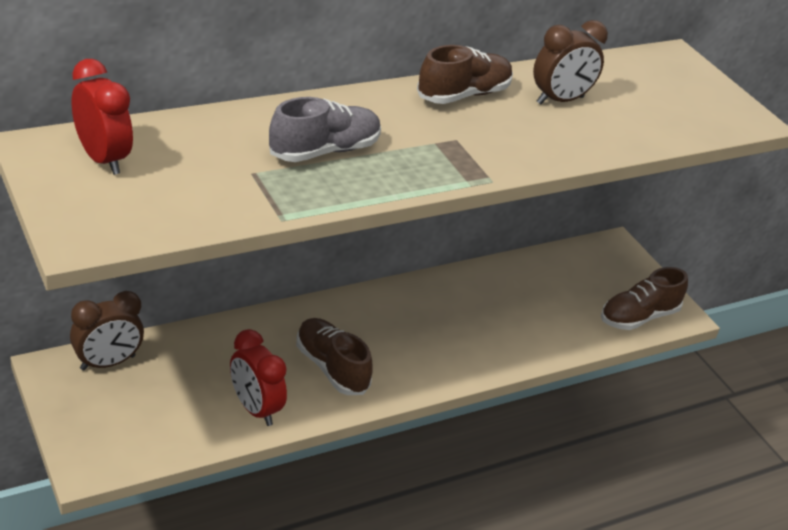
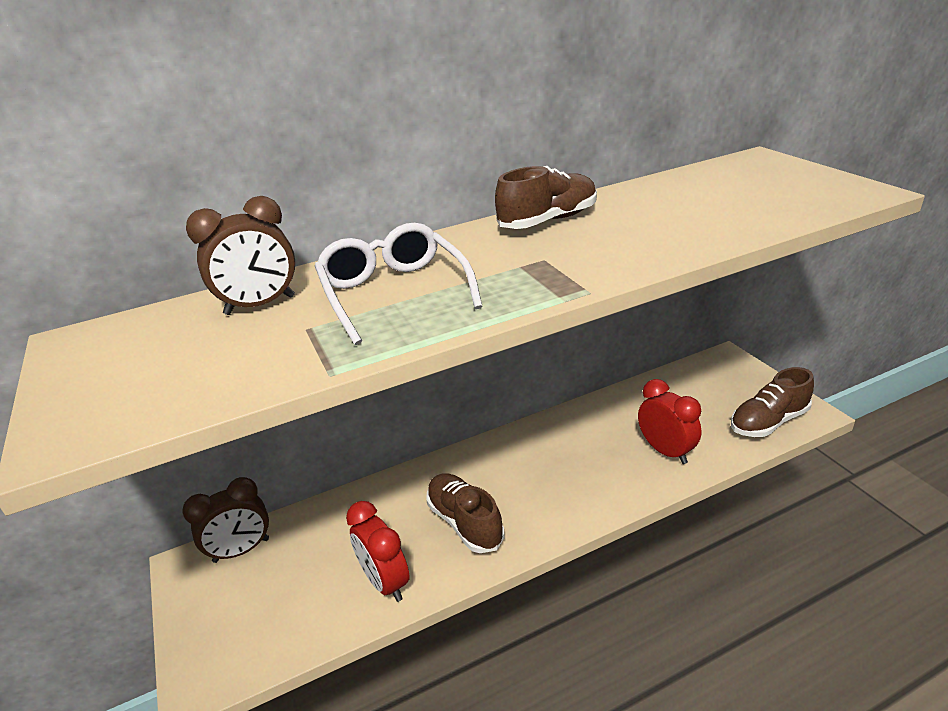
camera: 10 degrees right, 5 degrees down
(102, 159) = (139, 341): red clock -> red clock (665, 451)
(324, 151) = (394, 293): grey shoe -> white glasses
(560, 100) = (651, 209): brown clock -> brown clock (260, 305)

